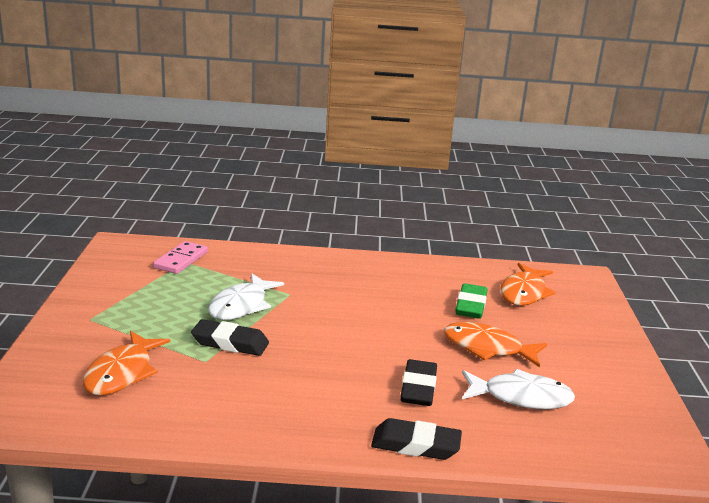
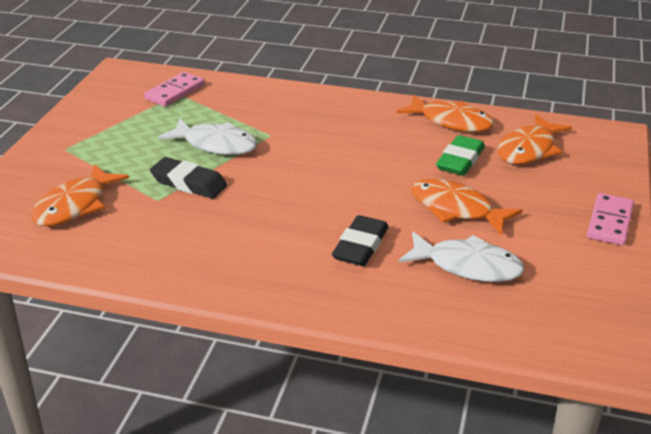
camera: 15 degrees right, 10 degrees up
(241, 305) = (216, 144): white fish -> white fish turned 105 degrees counterclockwise
(415, 445) = (330, 305): black eraser -> none
(447, 273) = (451, 121): none -> orange fish
(620, 349) = (610, 222): none -> pink domino

